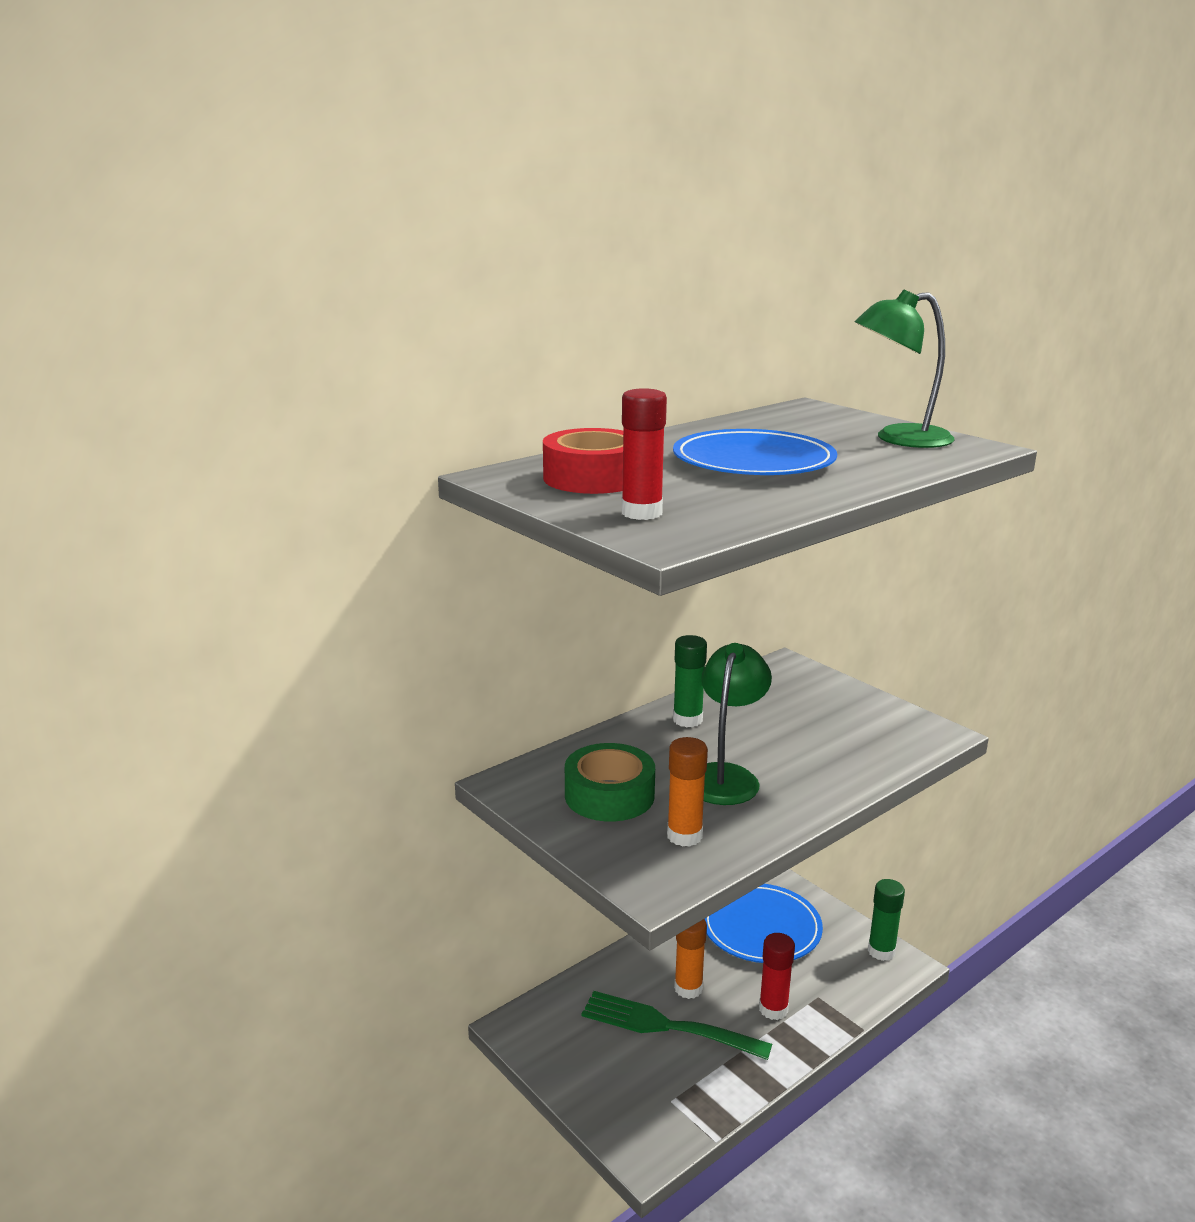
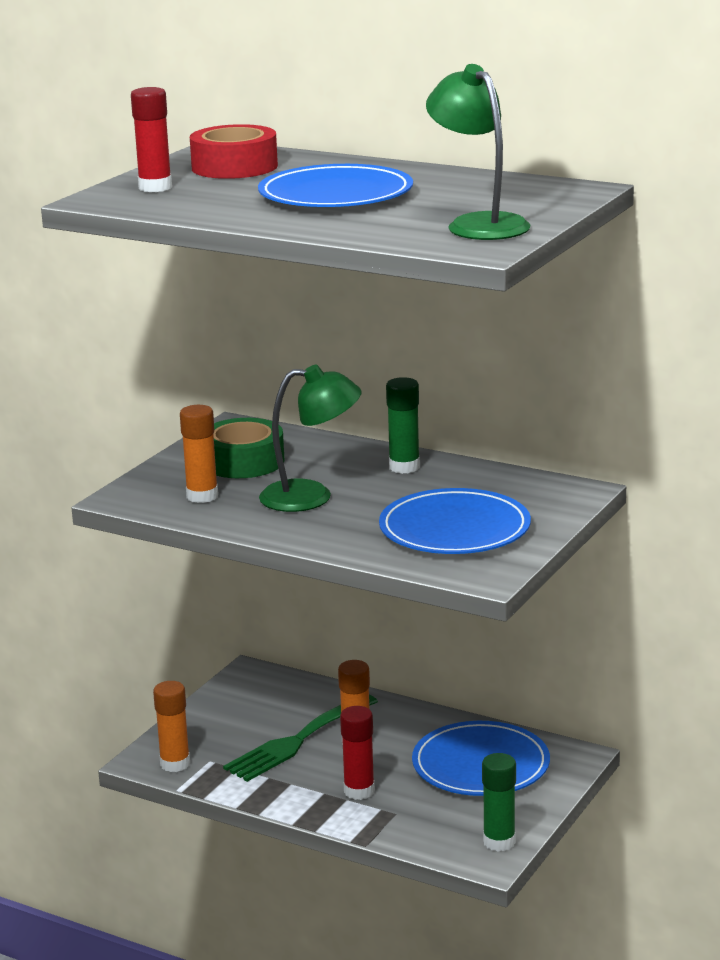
camera: 70 degrees right, 0 degrees up
(664, 1130) = (175, 764): none -> orange glue stick
(666, 1026) = (297, 741): green fork -> green fork turned 135 degrees counterclockwise
(838, 726) = (454, 529): none -> blue plate

